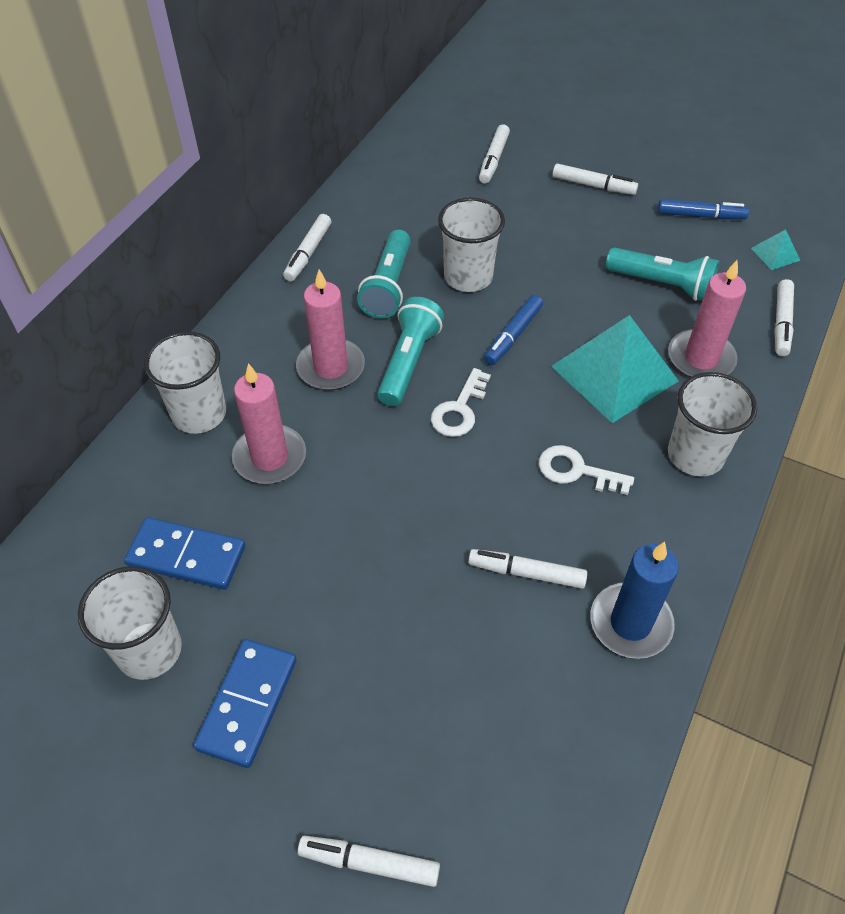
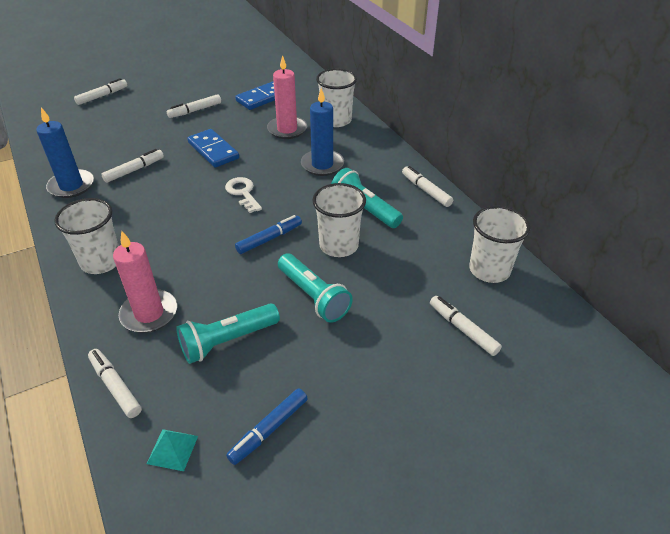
camera: 125 degrees right, 10 degrees down
(149, 650) = (234, 81): white cup -> white cup (489, 270)
(248, 704) = (185, 92): blue domino -> blue domino (213, 150)
(331, 367) = (322, 165): pink candle -> blue candle
(408, 362) = (295, 191): turquoise flashlight -> turquoise flashlight (313, 296)
(513, 335) = (269, 239): blue marker -> blue marker turned 75 degrees clockwise
(576, 471) = (156, 212): white key -> none
(593, 185) = (375, 376): white marker -> white marker (195, 110)
(614, 373) = (190, 265): turquoise pyramid -> none

